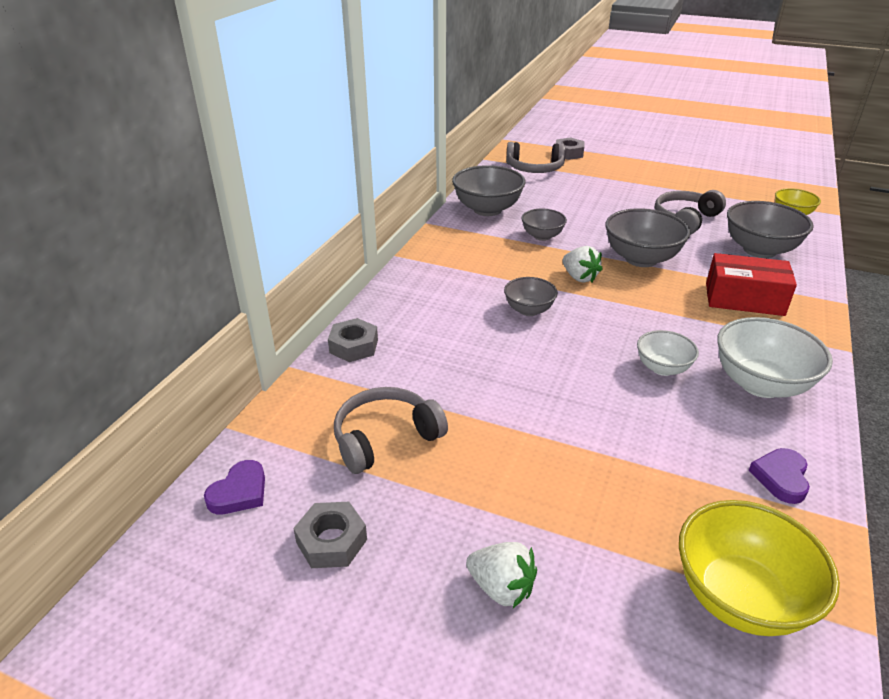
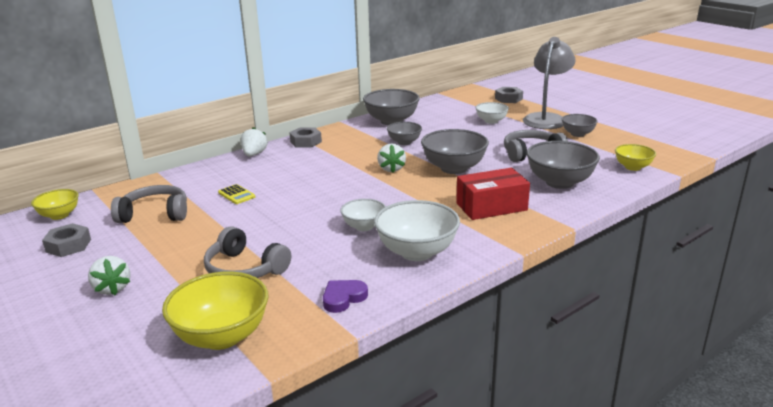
camera: 30 degrees right, 10 degrees down
(239, 492) = (59, 215): purple heart -> yellow bowl
(354, 346) = (202, 171): grey nut -> grey nut (306, 142)
(388, 300) = (254, 154): none -> white strawberry
(453, 370) = (236, 195): none -> yellow calculator
(529, 310) = (329, 178): grey bowl -> grey bowl (577, 134)
(534, 168) = (466, 104): grey headphones -> grey headphones (245, 269)
(592, 186) = (491, 121): none -> white bowl
(639, 172) = (546, 118): none -> grey lamp
(744, 299) = (491, 207): red box -> red box turned 60 degrees counterclockwise

